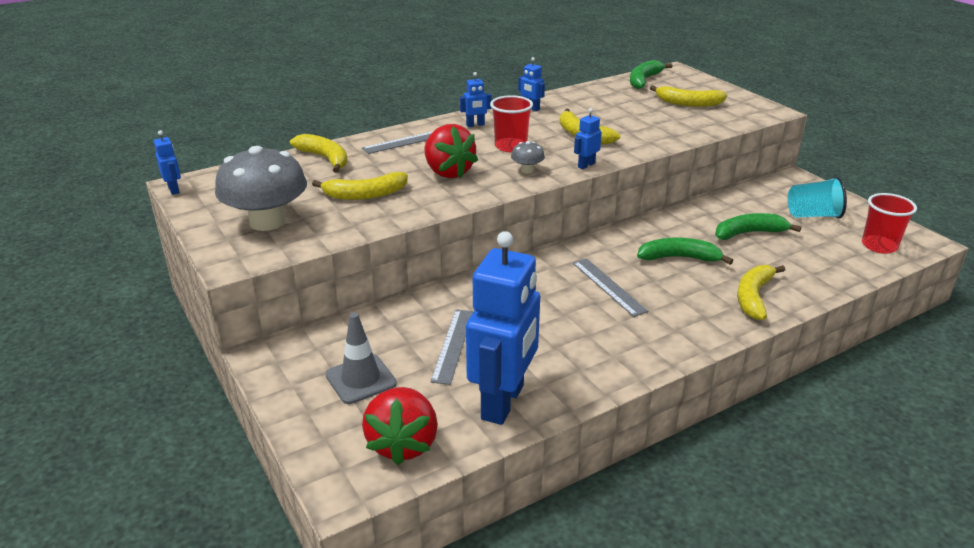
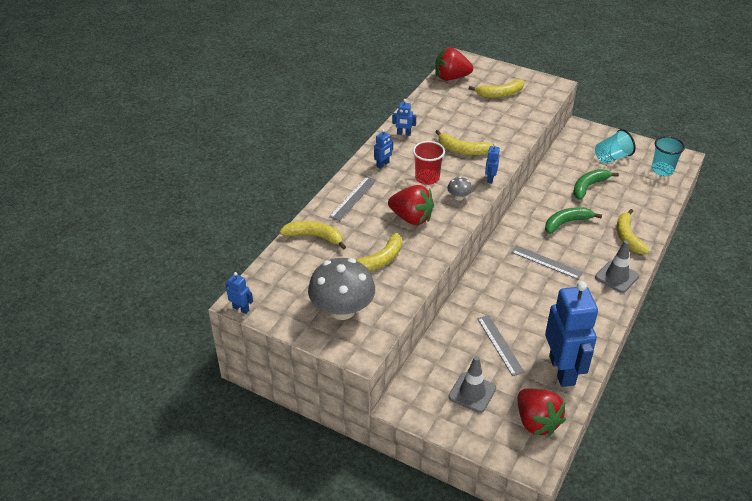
camera: 30 degrees left, 10 degrees up
(644, 80) = (451, 78): green banana -> red strawberry
(693, 332) = (616, 277): none -> grey traffic cone
(879, 246) = (662, 170): red cup -> turquoise cup

